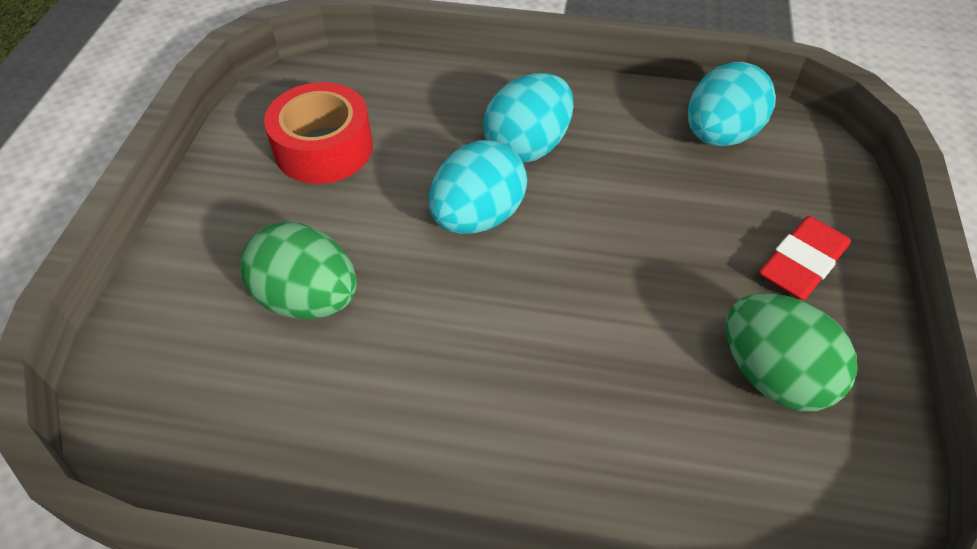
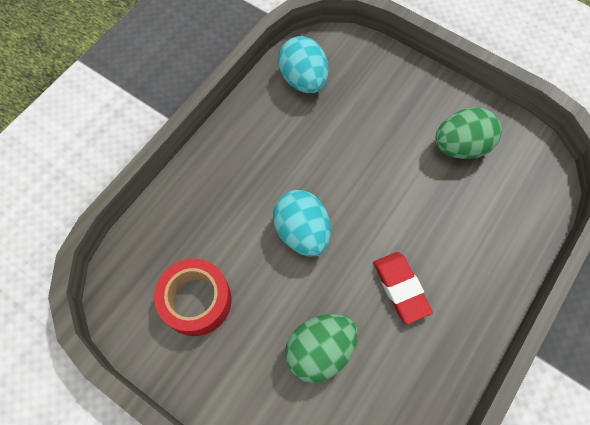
camera: 65 degrees left, 15 degrees up
(527, 146) = (259, 180): turquoise egg -> none
(802, 263) = (405, 96): red eraser -> red eraser (400, 288)

